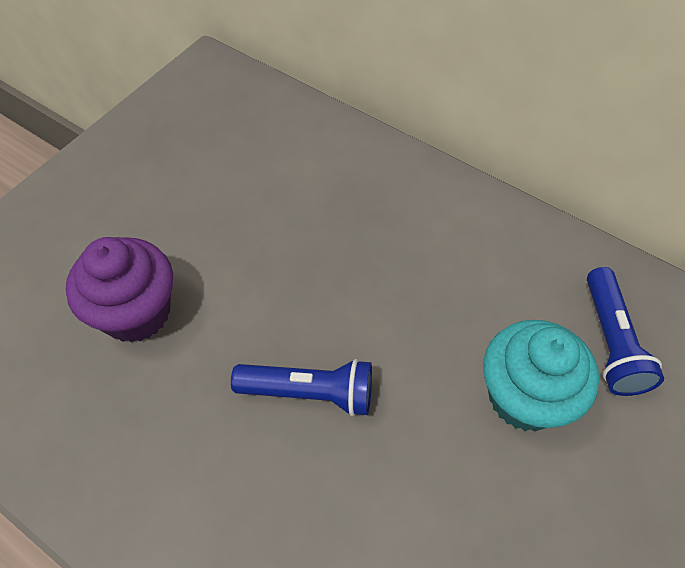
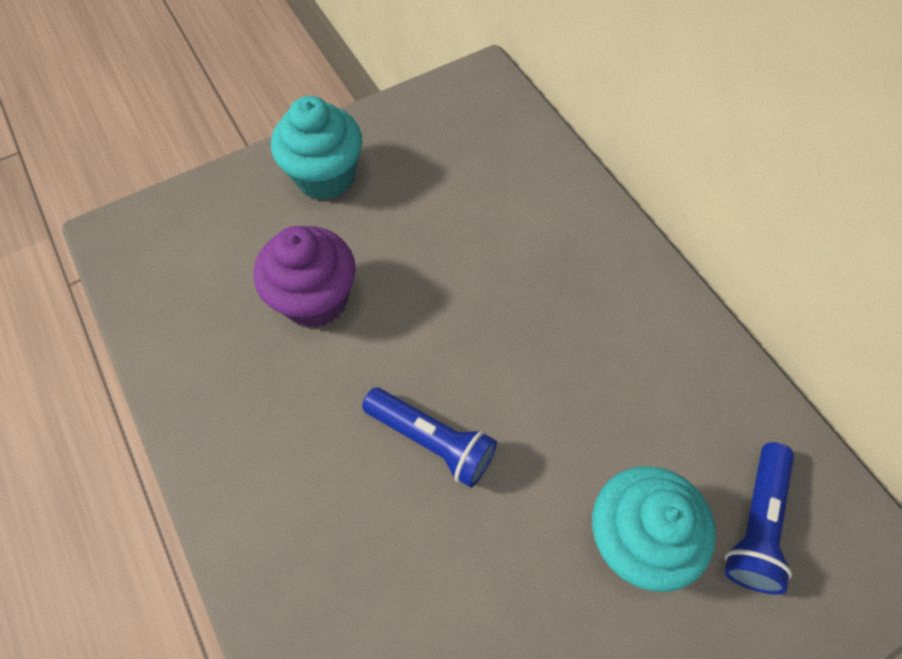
camera: 25 degrees right, 5 degrees up
(94, 199) = (325, 177): none -> turquoise cupcake

